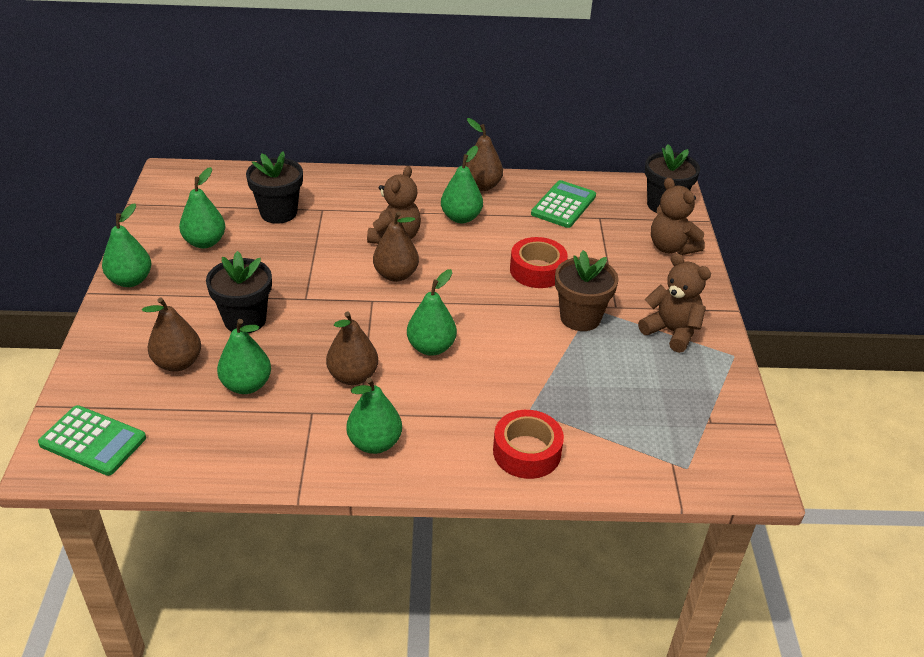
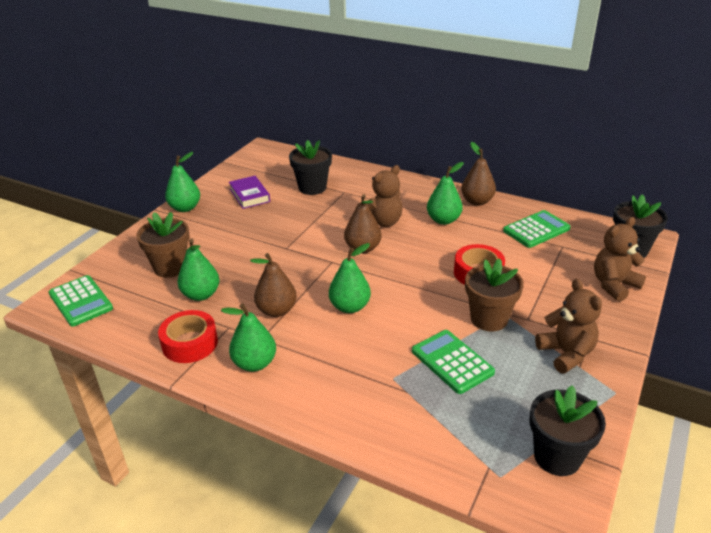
camera: 30 degrees right, 5 degrees down
(178, 363) = (170, 267): brown pear -> brown flower pot
(205, 242) = (249, 195): green pear -> purple book
(245, 320) = (235, 251): black flower pot -> black flower pot (557, 456)
(527, 452) = (365, 411): red tape -> red tape (190, 343)
(575, 373) = (452, 362): none -> green calculator
(671, 247) = (614, 285): brown teddy bear -> brown teddy bear turned 60 degrees clockwise

